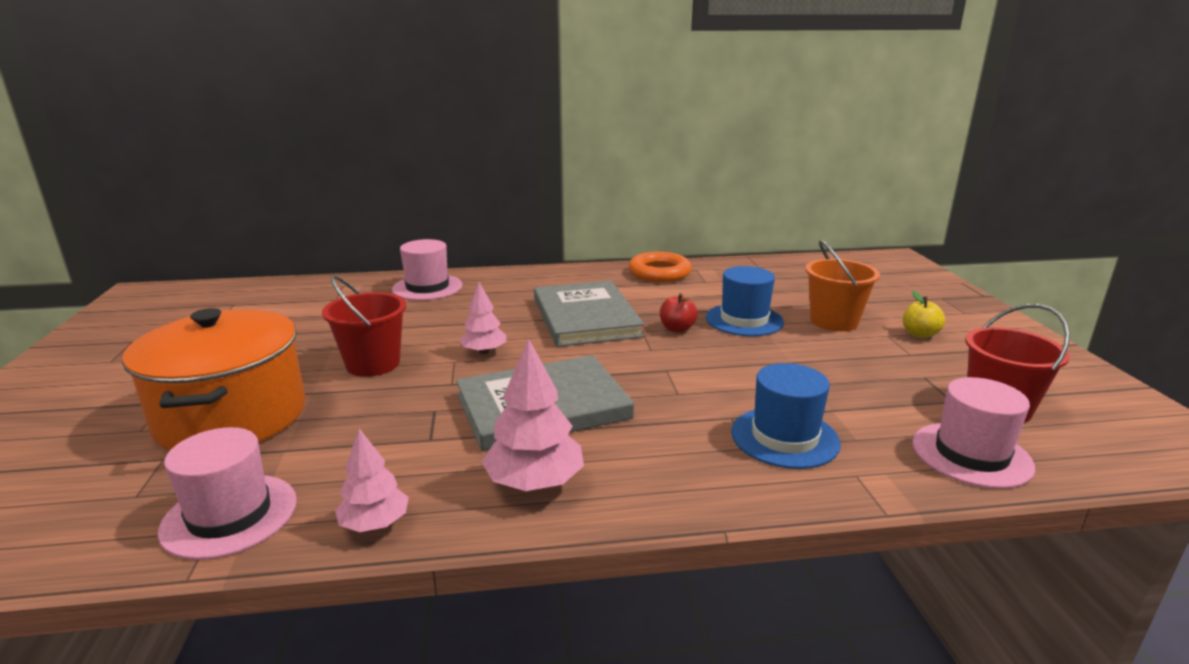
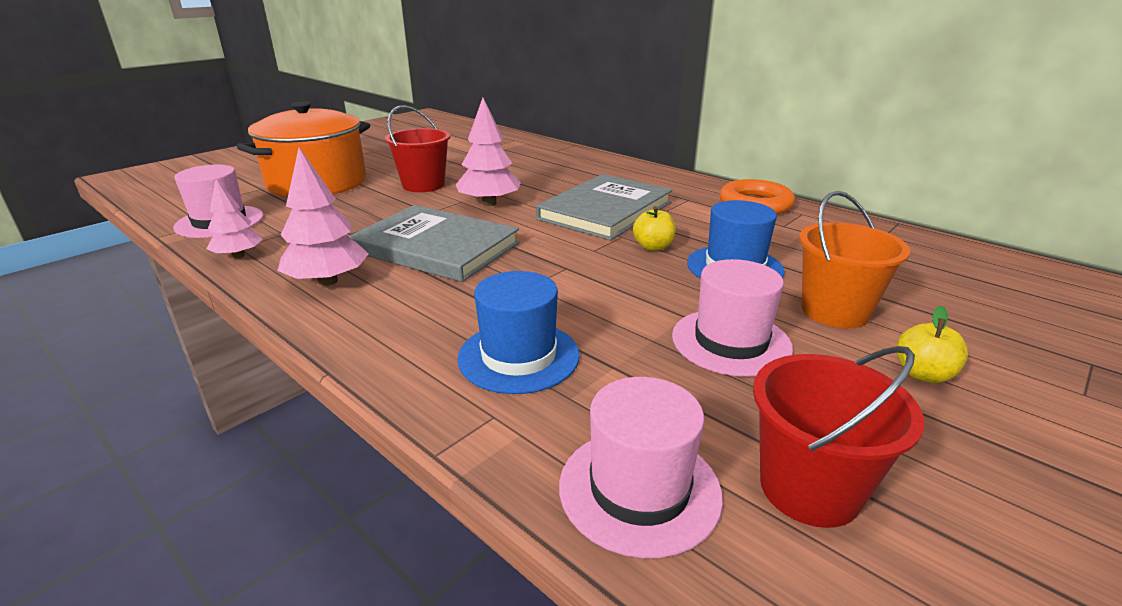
camera: 50 degrees right, 5 degrees up
(427, 287) = (556, 156): pink hat -> pink hat (731, 342)
(484, 352) = (489, 203): pink tree -> pink tree, size x1.54
(677, 329) = (653, 247): red apple -> yellow apple

